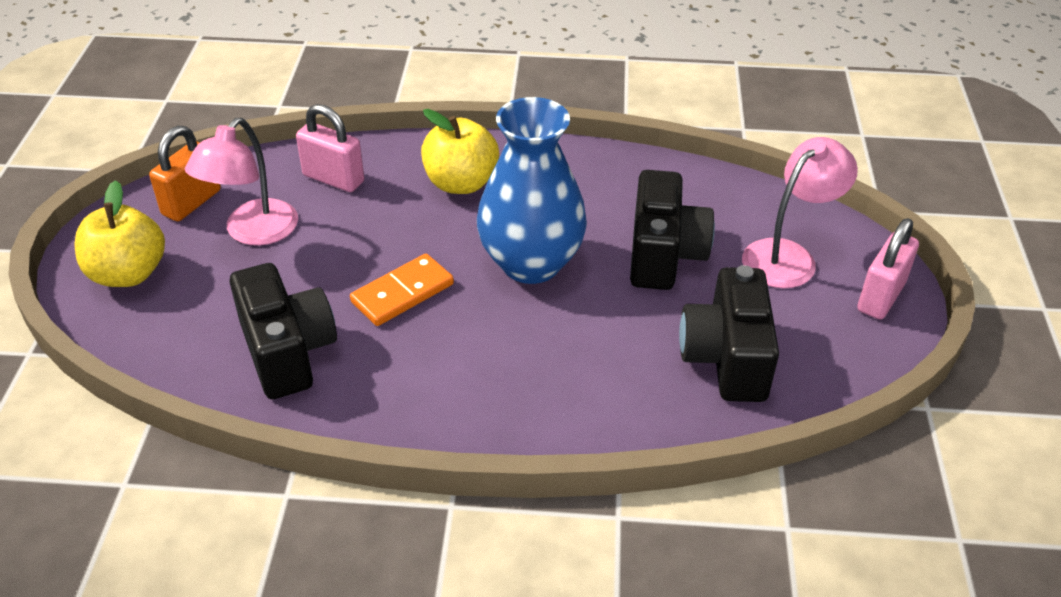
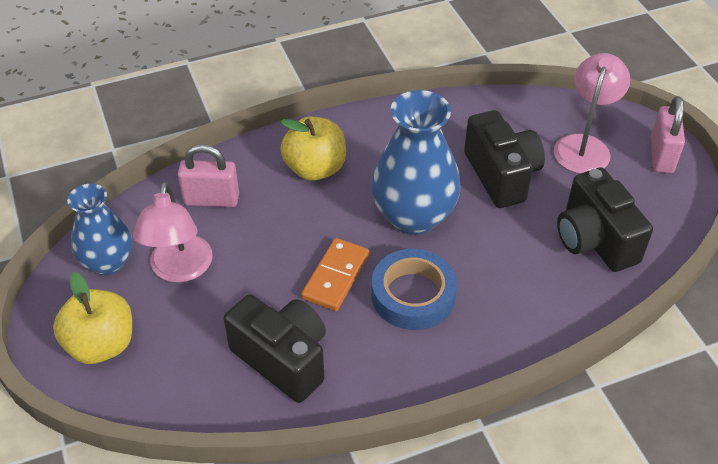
camera: 25 degrees left, 5 degrees up
(192, 202) = (108, 262): orange padlock -> blue vase
(471, 340) = (413, 295): none -> blue tape

